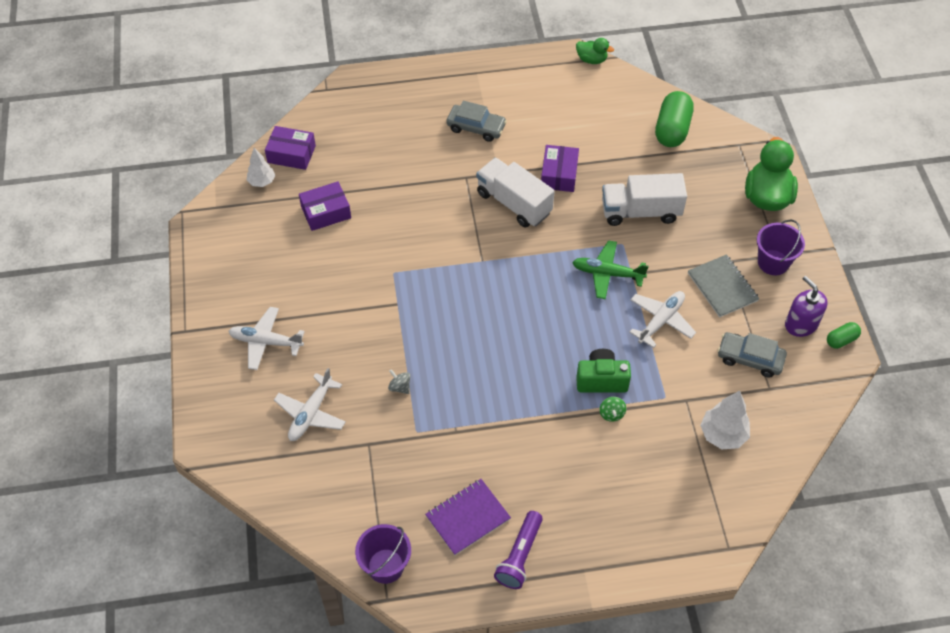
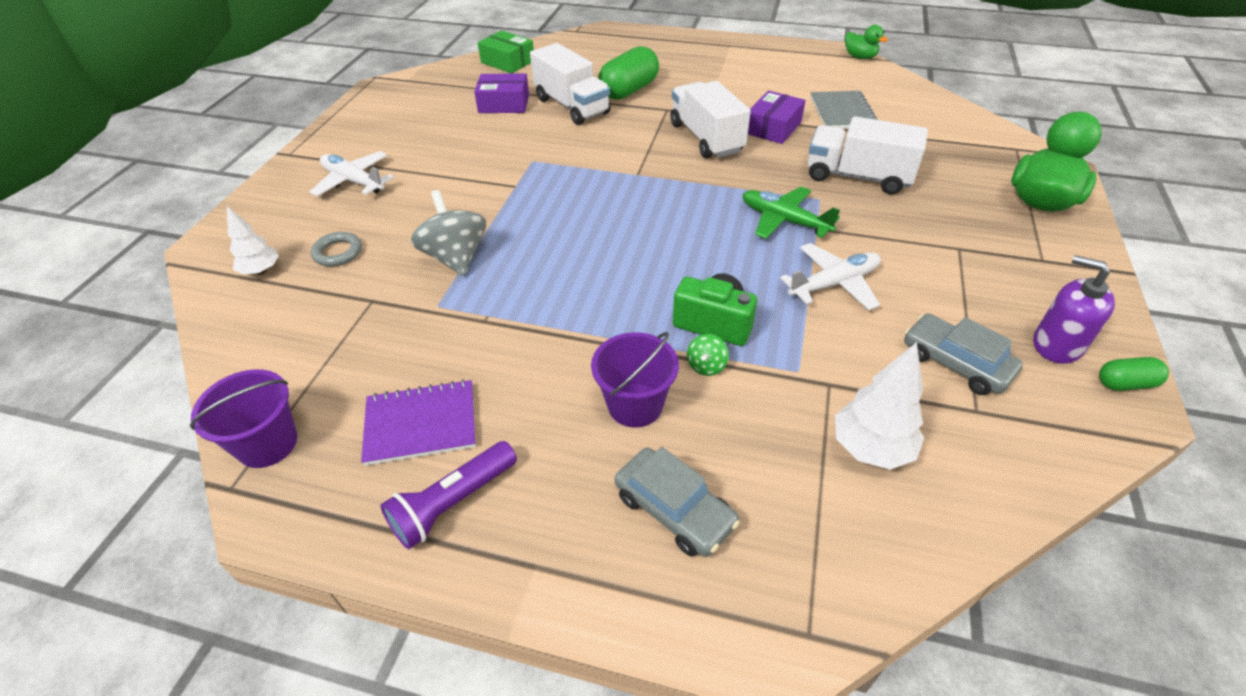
camera: 25 degrees right, 10 degrees down
(262, 182) = (464, 73): white tree -> white tree (261, 271)
(291, 154) = (508, 62): purple box -> green box
(311, 413) = (338, 252): white plane -> grey ring
(386, 197) = (572, 106): none -> white truck
(400, 387) = (455, 257): grey spinning top -> grey spinning top, size x2.12
(476, 127) = (703, 78): grey car -> grey car (674, 510)
(672, 130) = (931, 121): green capsule -> green capsule (629, 90)
(722, 287) = (942, 272): grey notebook -> grey notebook (842, 112)
(773, 262) = (1030, 265): purple bucket -> purple bucket (635, 405)
(801, 324) = (1056, 345): purple soap dispenser -> purple soap dispenser turned 45 degrees counterclockwise

